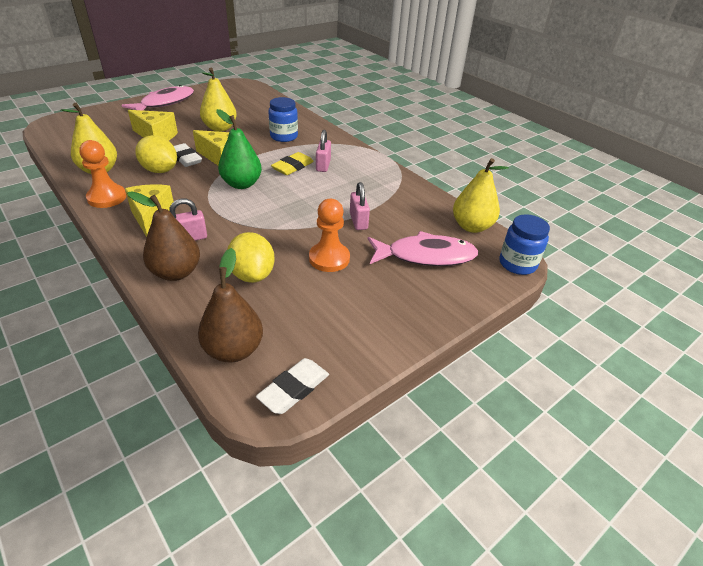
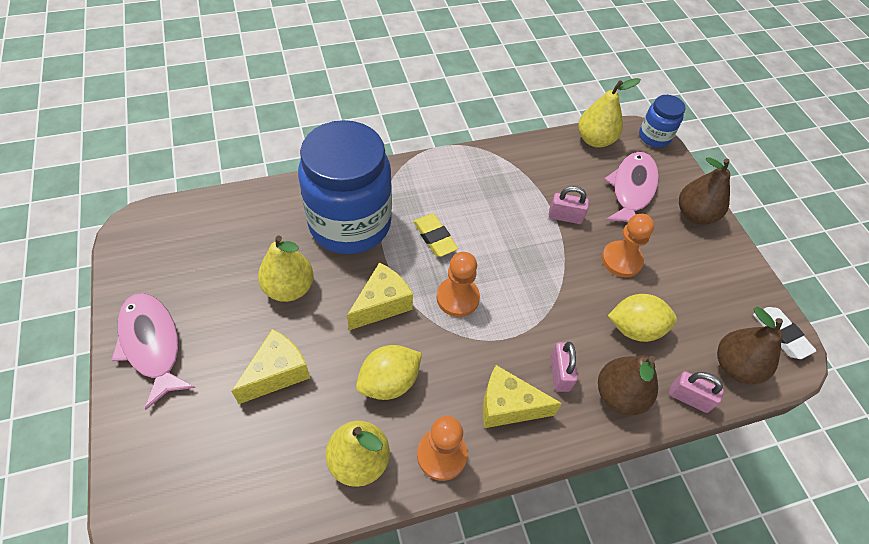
camera: 70 degrees left, 15 degrees up
(185, 158) = (366, 346): white eraser -> none
(241, 184) = (457, 298): green pear -> orange pawn
(284, 136) = (350, 224): blue jar -> blue jar, size x2.16
(323, 165) = (442, 208): pink padlock -> pink padlock (689, 398)
(427, 303) = (694, 215): none -> brown pear

